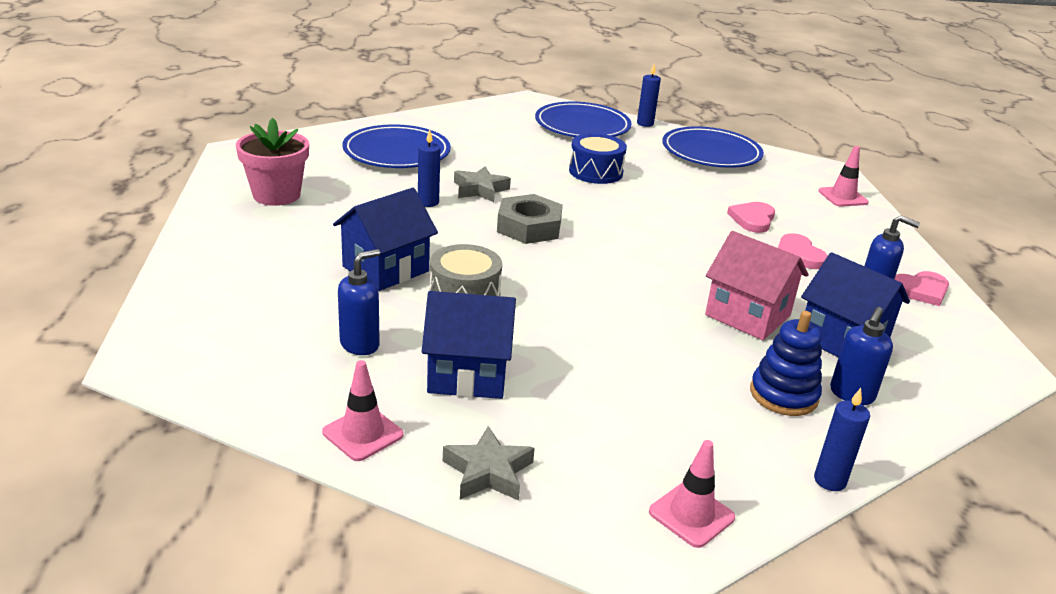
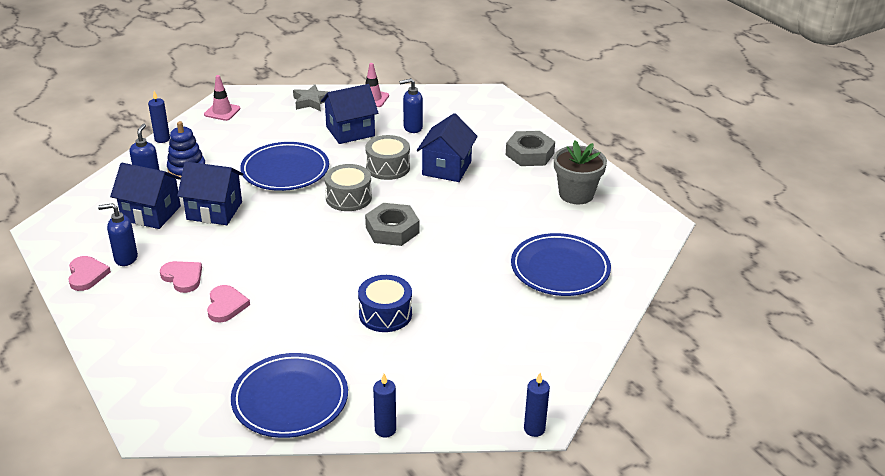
camera: 155 degrees right, 5 degrees up
(252, 250) = (529, 154): none -> grey nut
(276, 195) = (576, 194): pink flower pot -> grey flower pot
(360, 344) = (412, 128): blue soap dispenser -> blue soap dispenser turned 60 degrees clockwise
(428, 202) = (478, 226): blue candle -> blue candle (534, 429)
(480, 189) = (457, 253): grey star -> none
(553, 275) = (348, 198): none -> grey drum
(582, 126) = (447, 390): blue plate -> blue plate (285, 170)
(747, 315) = (214, 211): pink house -> blue house
(842, 197) = (140, 376): pink traffic cone -> none
(920, 290) = (87, 275): pink heart -> pink heart turned 120 degrees clockwise

